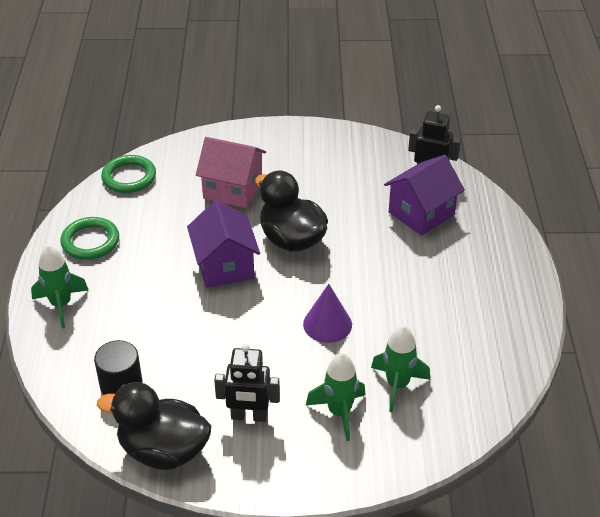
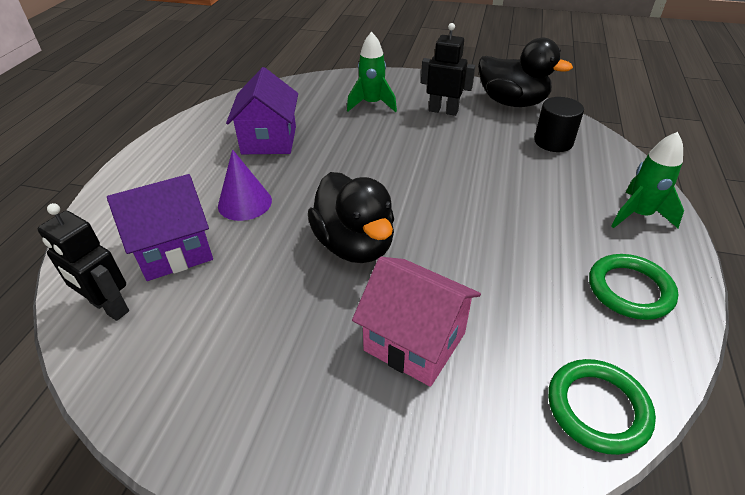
camera: 165 degrees left, 0 degrees up
(225, 266) = (445, 226): purple house -> purple house (269, 140)
(327, 324) = (353, 157): purple cone -> purple cone (245, 203)
(397, 385) = (318, 112): green rocket -> none

